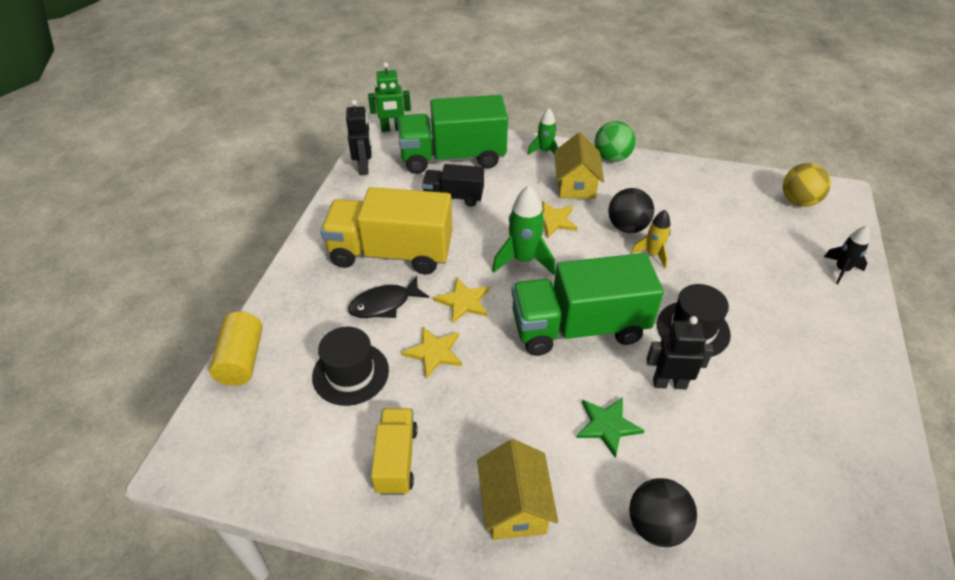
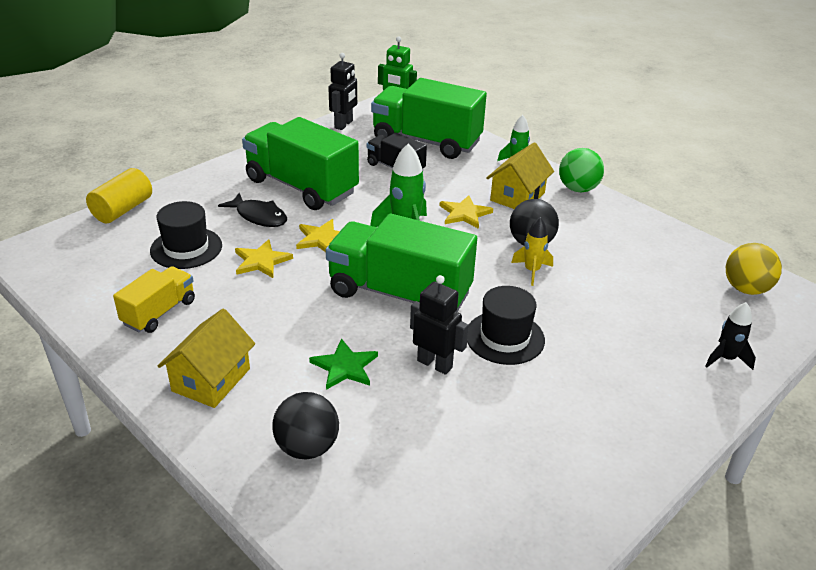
camera: 30 degrees right, 10 degrees down
(384, 304) = (259, 216): black fish -> black fish turned 150 degrees counterclockwise
(391, 253) = (301, 186): yellow truck -> green truck

